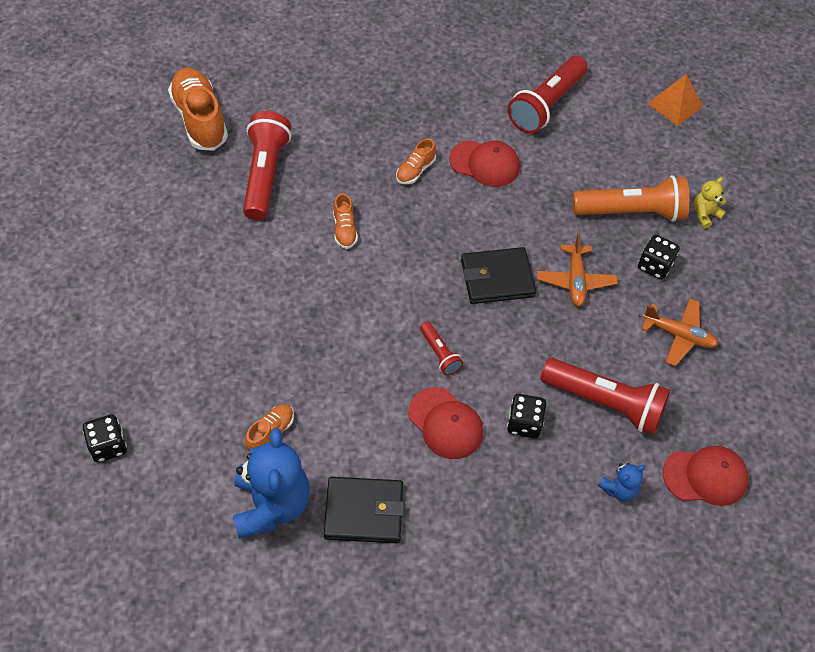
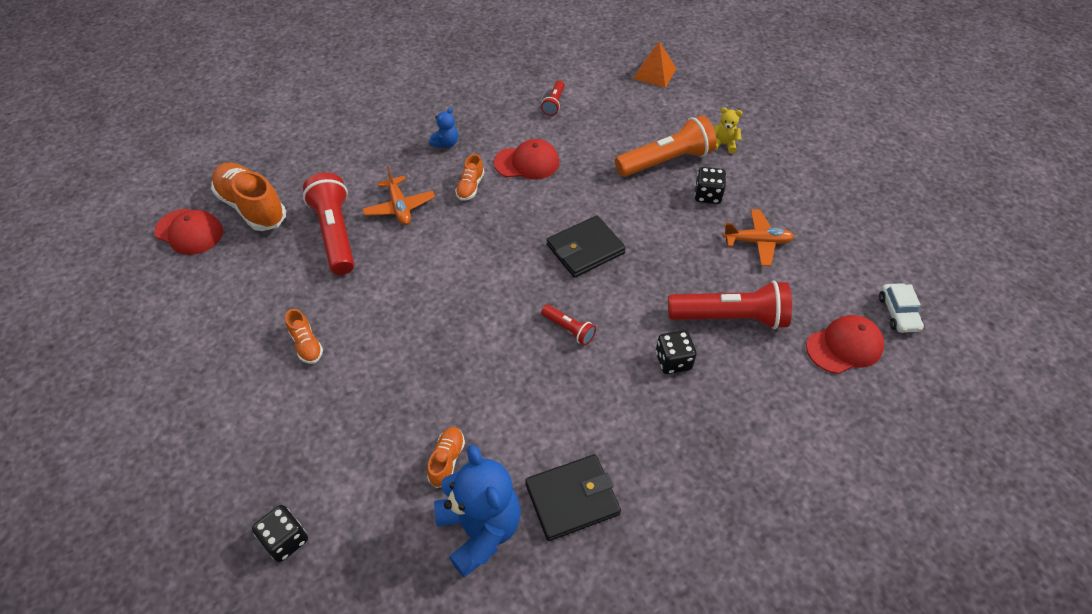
camera: 20 degrees left, 5 degrees down
(344, 230) = (431, 255): orange shoe -> orange shoe (306, 344)
(445, 423) = (605, 387): red cap -> red cap (189, 232)
(546, 105) = (554, 103): red flashlight -> red flashlight, size x0.49
(575, 280) = (651, 228): orange plane -> orange plane (399, 207)
(619, 489) = (782, 385): blue teddy bear -> blue teddy bear (446, 143)
(704, 214) = (723, 144): yellow teddy bear -> yellow teddy bear turned 75 degrees clockwise
(784, 465) = (898, 313): none -> white car

